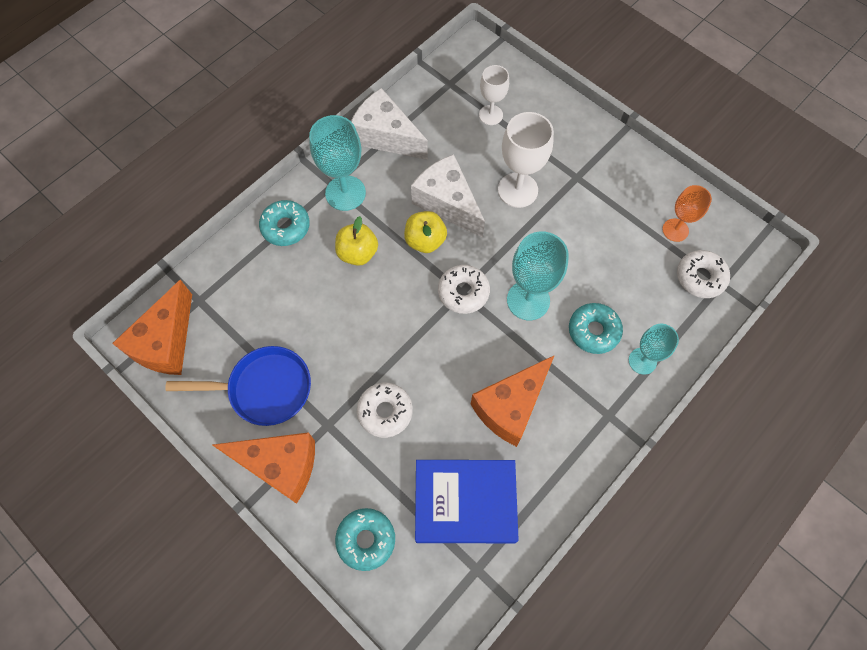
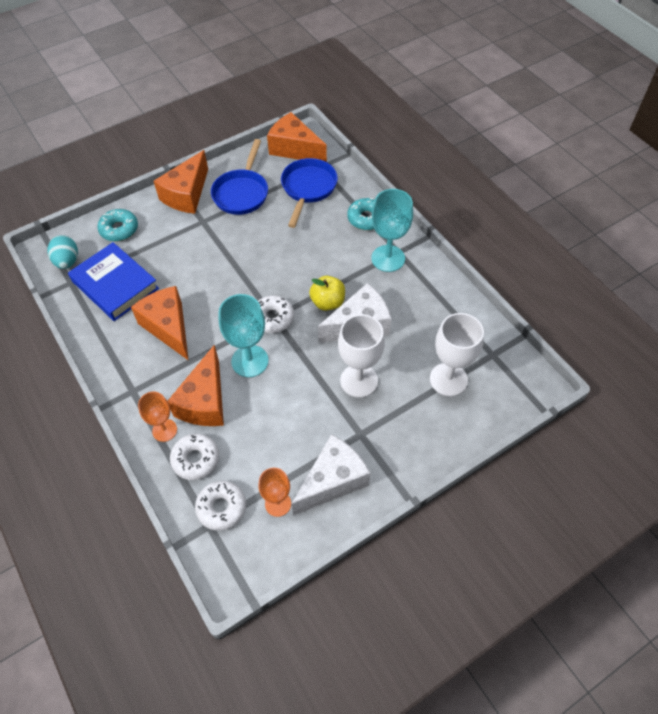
camera: 105 degrees right, 10 degrees down
(243, 306) = (308, 188): none -> blue pan
(358, 253) = (330, 258): yellow apple -> none
(385, 412) = (198, 253): white donut -> white donut (196, 459)
(386, 136) = (439, 295): white cheese -> white cheese (333, 481)
(442, 592) = (67, 261): none -> turquoise egg
(465, 502) = (115, 285): blue book -> blue book turned 60 degrees counterclockwise
(490, 115) = (448, 379): white goblet -> white goblet, size x1.59
(593, 331) = (205, 401): turquoise donut -> orange cheese
(642, 361) = (164, 430): turquoise goblet -> orange goblet

